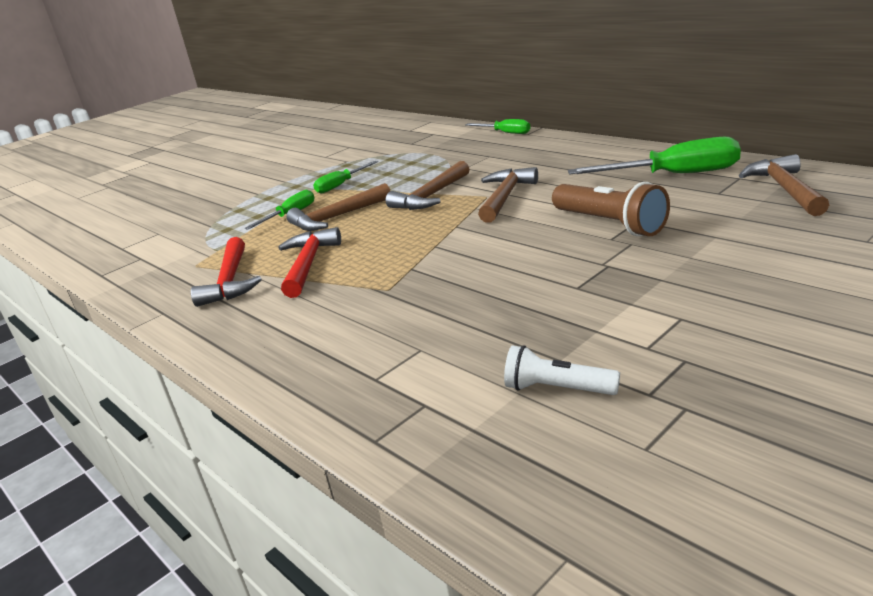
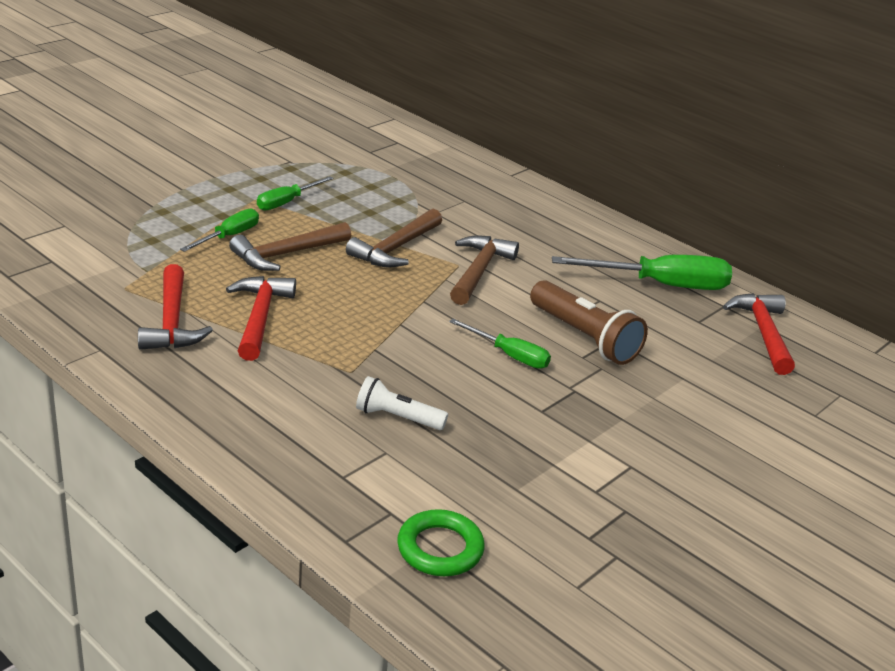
camera: 10 degrees left, 5 degrees up
(479, 432) = (440, 548): none -> green ring
(505, 133) = (485, 166): green screwdriver -> green screwdriver (509, 355)
(557, 389) = (511, 518): white flashlight -> white flashlight (397, 417)
(785, 189) = (763, 333): brown hammer -> red hammer

